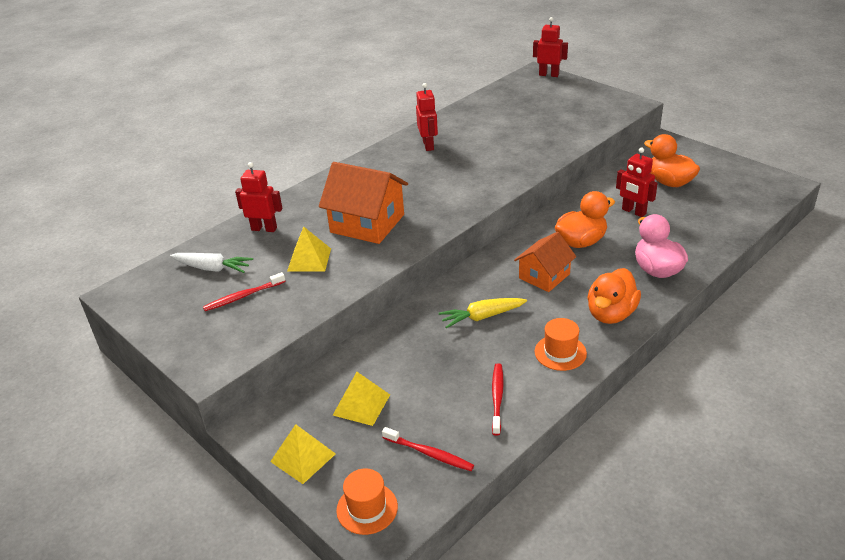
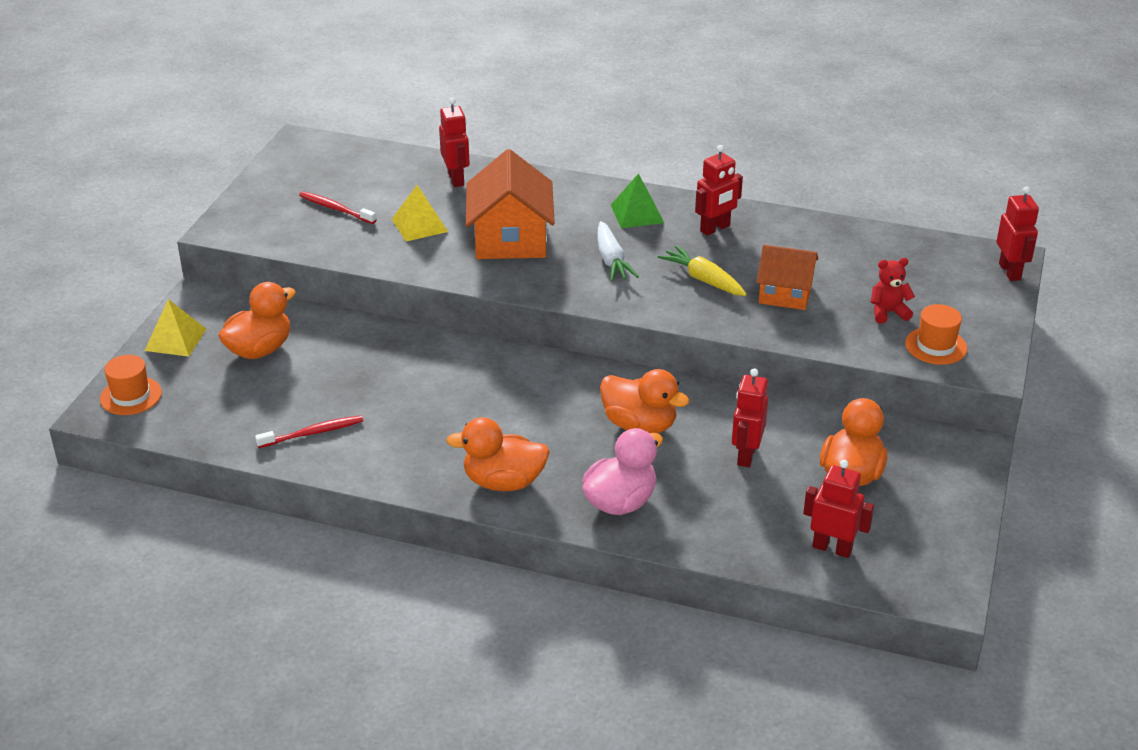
camera: 60 degrees right, 0 degrees up
(212, 268) = (369, 175): white carrot -> white carrot (611, 260)
(361, 405) = (259, 350): yellow pyramid -> orange duck
(385, 167) = (637, 214): none -> green pyramid
(429, 453) = (213, 411): red toothbrush -> none
(482, 317) = (440, 387): yellow carrot -> yellow carrot (703, 280)
(544, 276) = (546, 413): orange house -> orange house (785, 294)
(560, 352) = (410, 459): orange hat -> orange hat (936, 346)
(561, 116) = (888, 312): none -> red teddy bear
(733, 207) = (832, 548): none -> red robot

